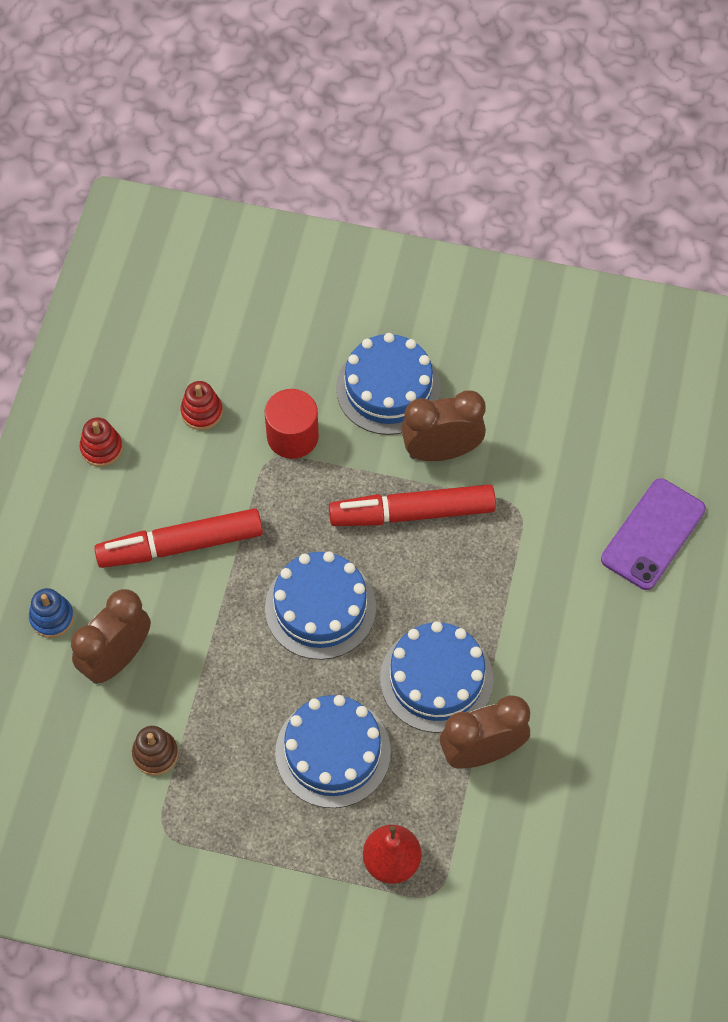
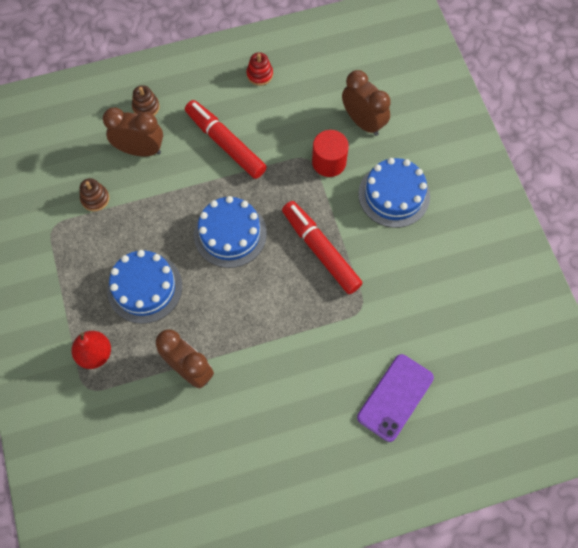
camera: 60 degrees right, 5 degrees up
(52, 617) = (146, 107): blue stacking toy -> brown stacking toy
(202, 412) = (314, 109): red stacking toy -> none
(436, 679) = (222, 319): blue cake -> none
(441, 451) = (371, 245): brown clock -> brown clock (363, 122)
(653, 534) = (395, 397): purple phone -> purple phone turned 60 degrees counterclockwise

